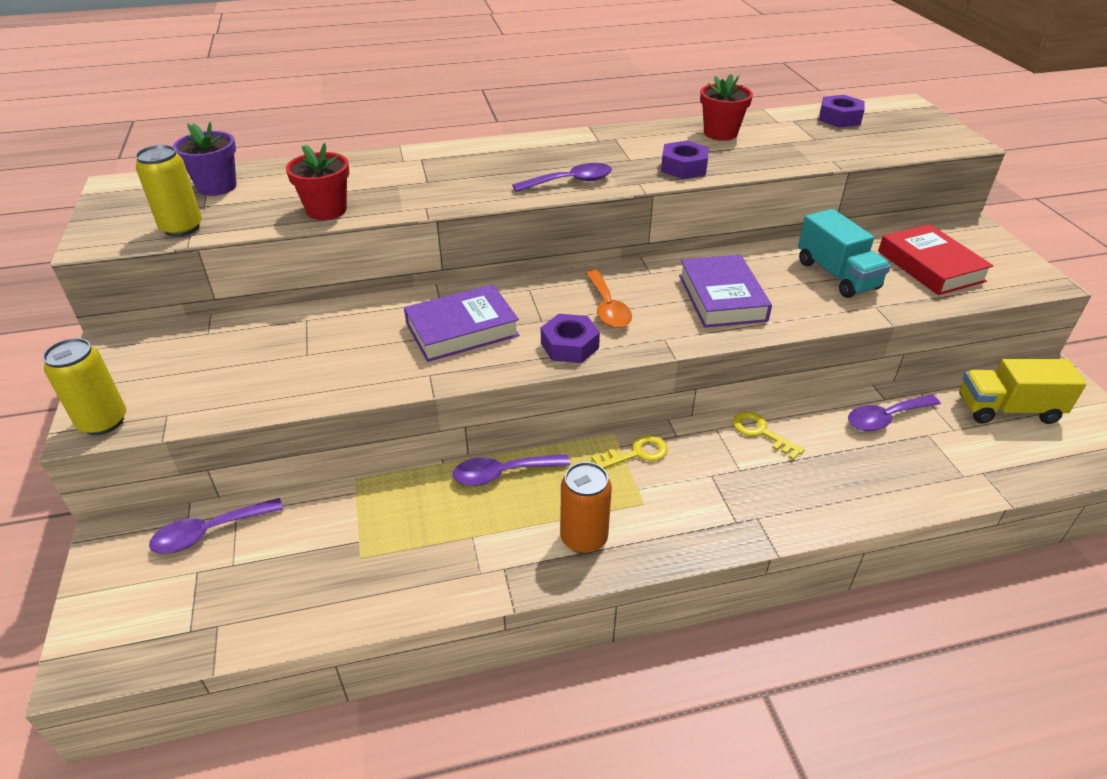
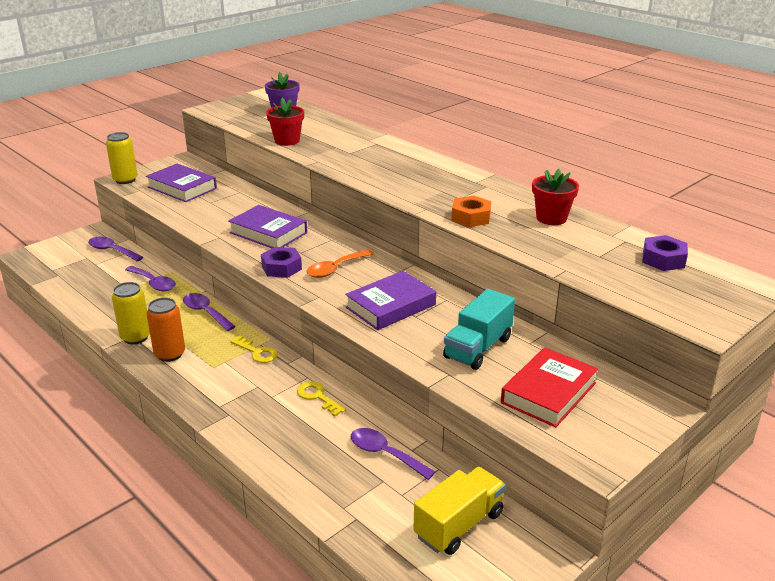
camera: 60 degrees right, 10 degrees down
(182, 228) = (235, 119): yellow can -> yellow can (135, 337)
(221, 368) = (182, 188): none -> purple book
(570, 182) = (399, 188): purple spoon -> purple spoon (154, 283)
(683, 167) = (471, 217): purple nut -> orange nut
(761, 433) = (318, 397): yellow key -> yellow key turned 60 degrees counterclockwise
(1007, 409) = (459, 525): yellow truck -> yellow truck turned 75 degrees clockwise

